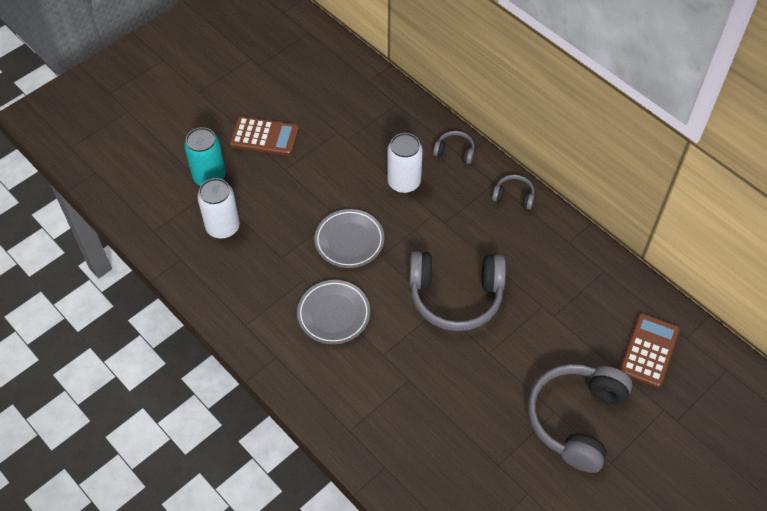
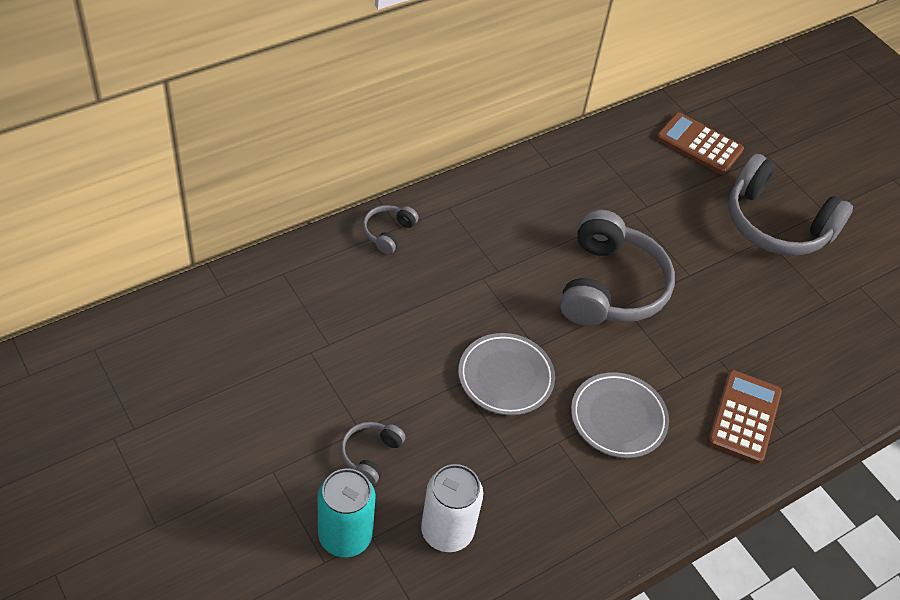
camera: 85 degrees left, 5 degrees down
(264, 137) = (289, 446): brown calculator -> brown calculator (744, 417)
(404, 182) = (423, 297): white can -> none
(513, 196) = (474, 195): grey headphones -> grey headphones (370, 455)

